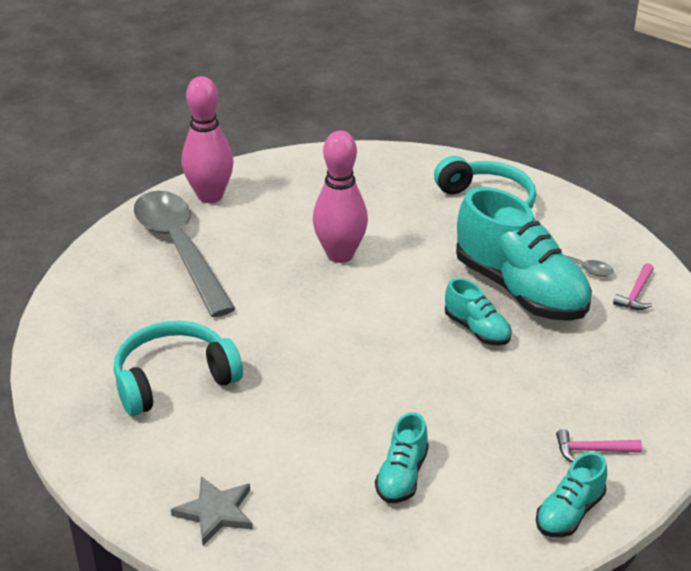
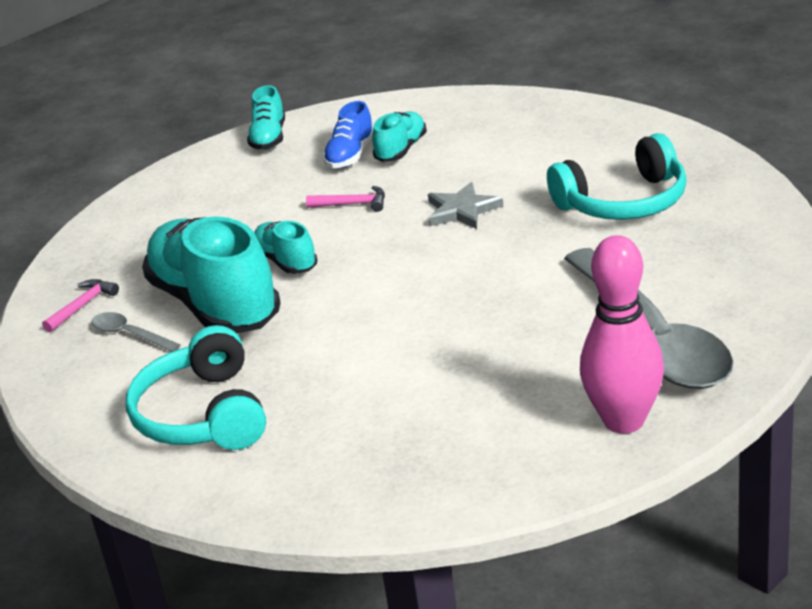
camera: 170 degrees left, 5 degrees down
(215, 512) = (565, 121): grey star -> grey star (462, 210)
(340, 255) = (429, 338): pink bowling pin -> none
(458, 470) = (350, 156): none -> blue shoe
(569, 513) = (269, 138): turquoise shoe -> turquoise shoe turned 135 degrees clockwise
(592, 450) = (225, 174): pink hammer -> pink hammer (352, 204)

